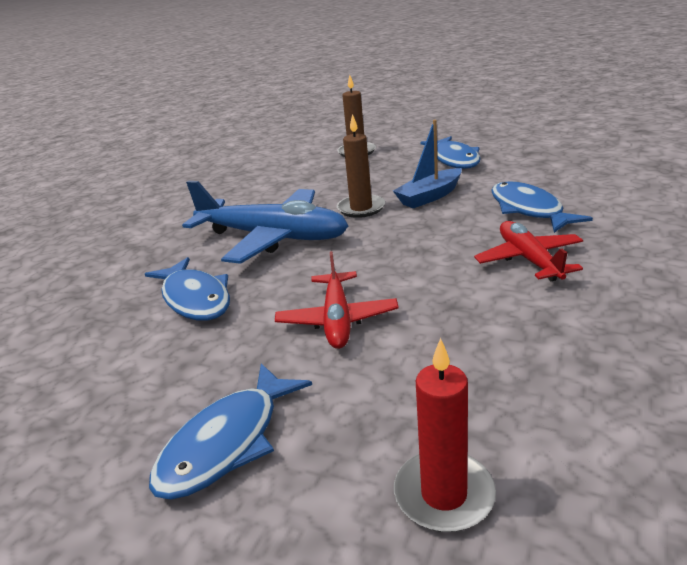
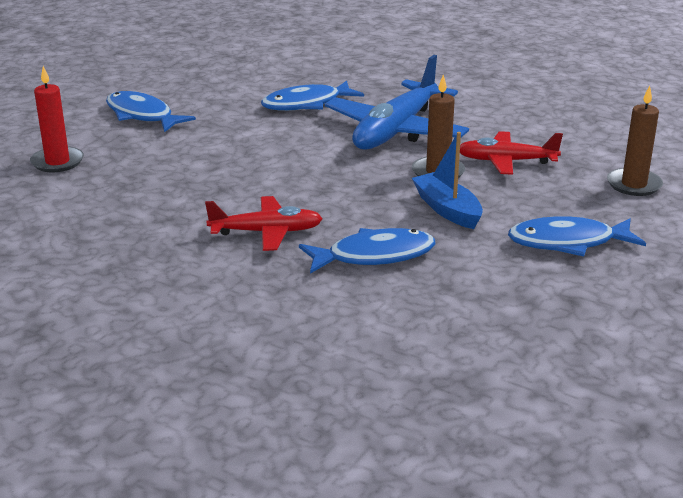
camera: 95 degrees right, 0 degrees up
(337, 319) = (237, 148): red plane -> red plane (506, 161)

